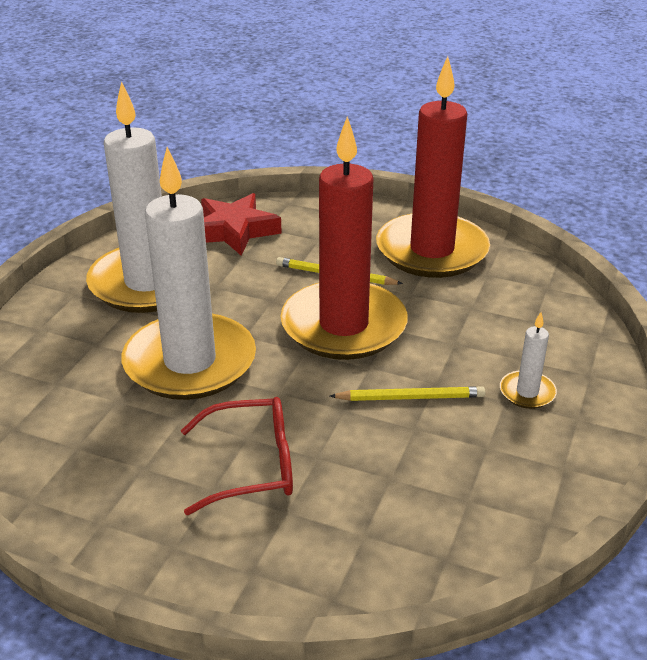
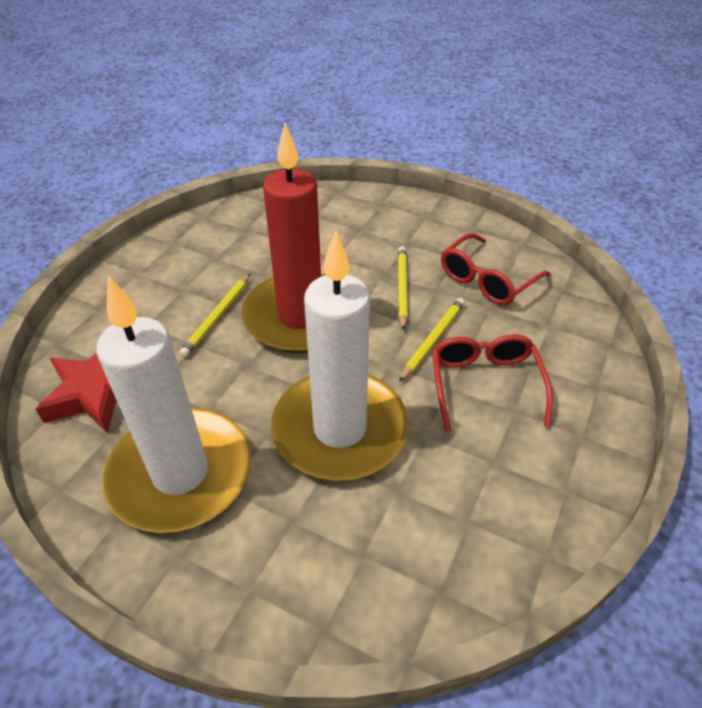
camera: 85 degrees left, 10 degrees up
(321, 424) = (433, 339): none -> yellow pencil
(432, 250) = (198, 253): red candle -> none
(446, 476) = (487, 280): none -> red glasses
(527, 392) = (399, 232): white candle -> none

